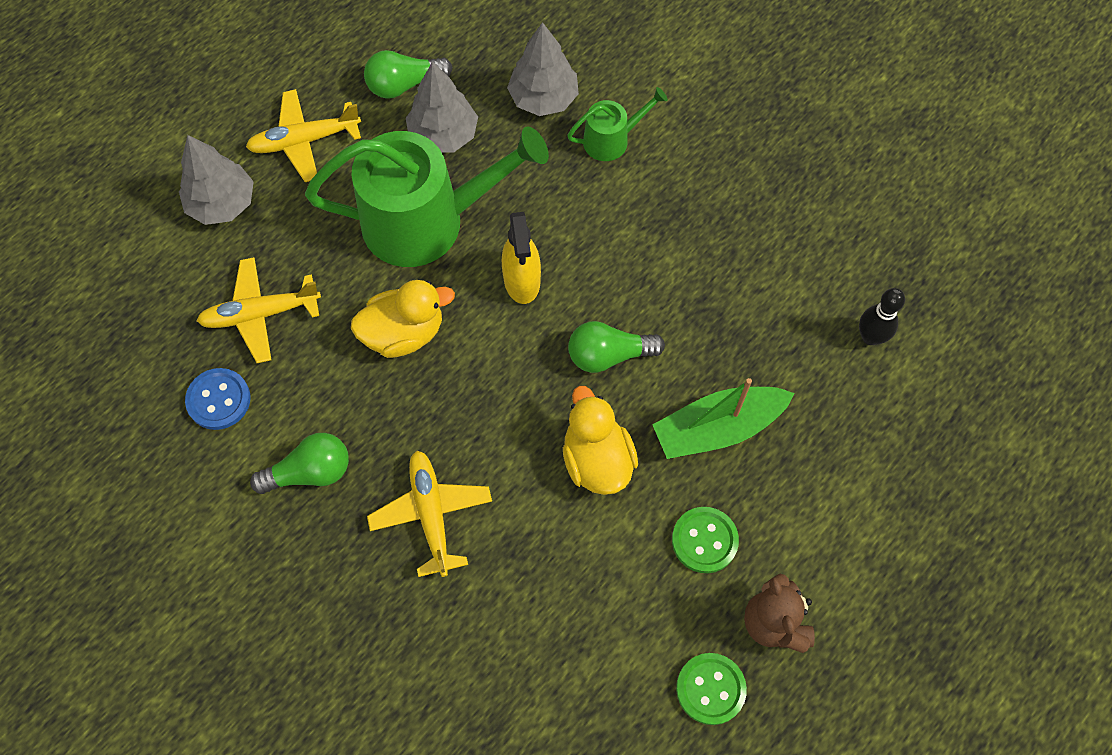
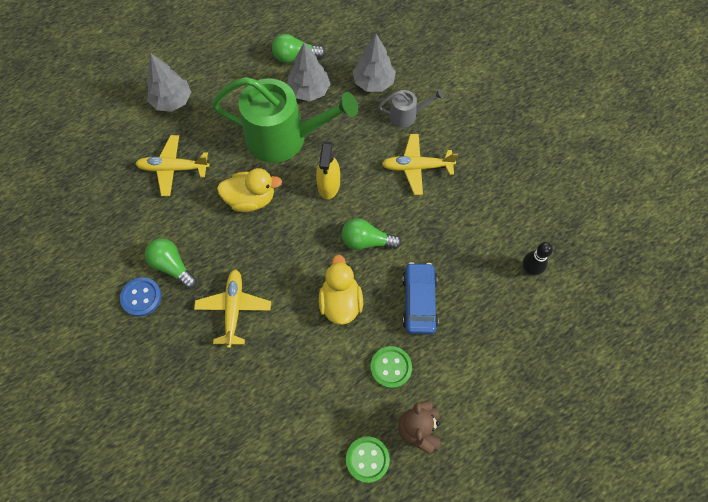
camera: 15 degrees right, 0 degrees up
(218, 400) = (134, 212): blue button -> blue button (141, 297)
(304, 141) = (229, 76): yellow plane -> yellow plane (416, 167)
(310, 472) = (172, 266): green light bulb -> green light bulb turned 135 degrees counterclockwise
(611, 140) = (406, 115): green watering can -> grey watering can
(718, 428) = (419, 301): green boat -> blue car

